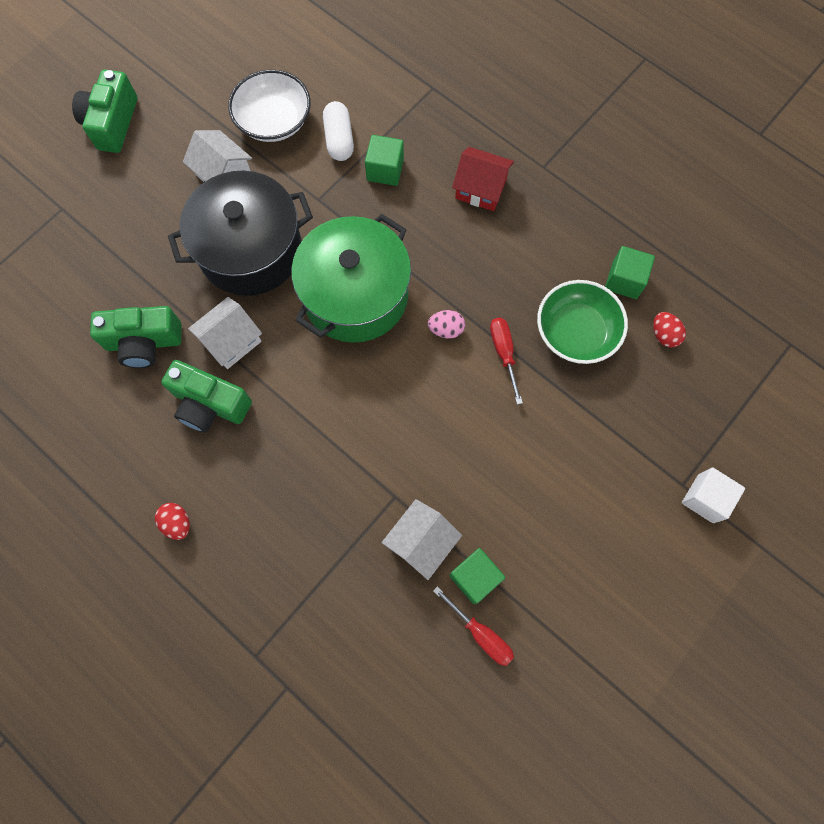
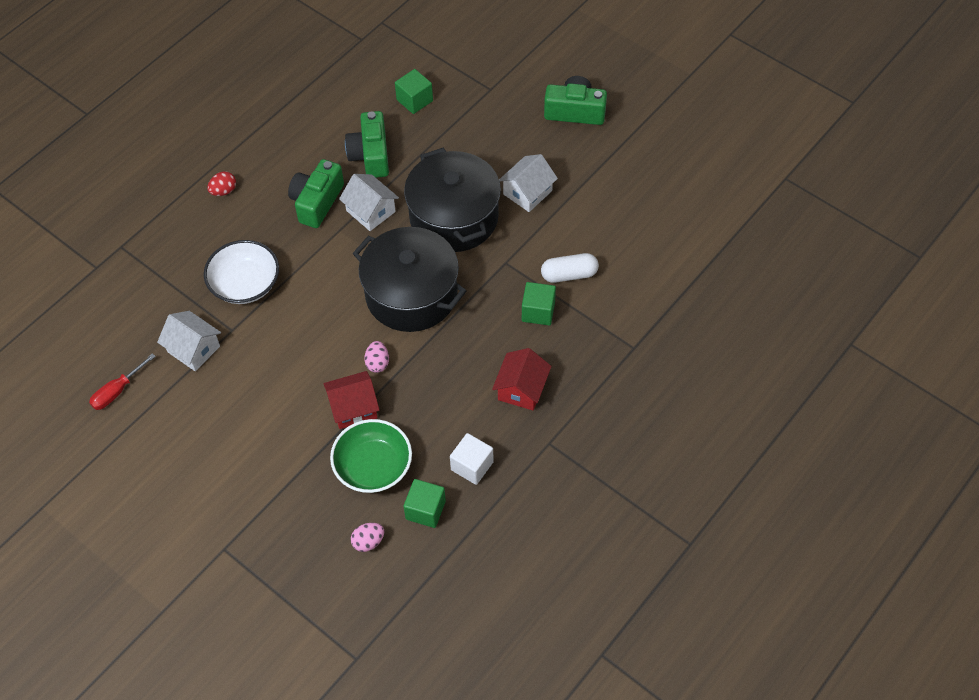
camera: 90 degrees right, 15 degrees down
(274, 121) = (585, 224): white bowl -> white bowl (245, 284)
(355, 295) = (411, 294): green pot -> black pot
(474, 577) = (161, 387): green cube -> green cube (414, 100)
(504, 353) = (353, 408): red screwdriver -> red house
(664, 335) = (368, 542): red egg -> pink egg
(705, 498) = (210, 566): white cube -> white cube (472, 466)

